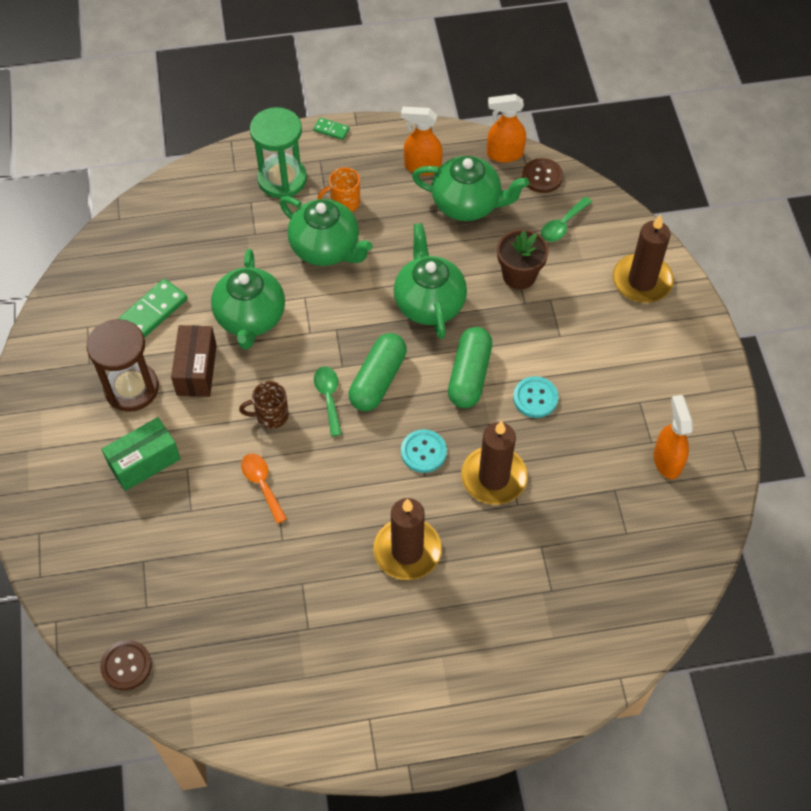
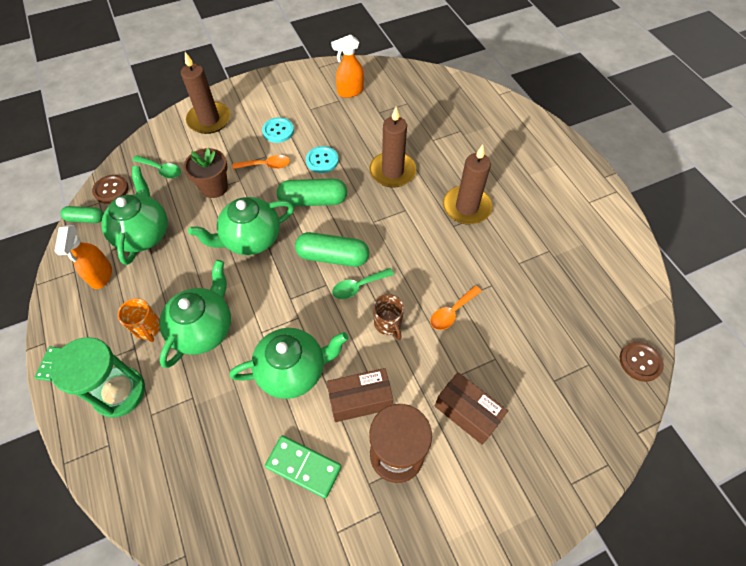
camera: 105 degrees left, 0 degrees up
(144, 462) = (467, 413): green box -> brown box
(423, 452) = (386, 214): turquoise button -> turquoise button (278, 131)
(504, 154) = (86, 219): orange spray bottle -> green capsule
(542, 334) = (266, 165): none -> orange spoon

